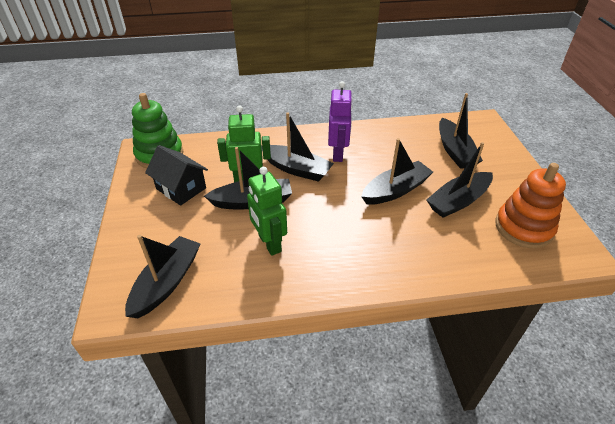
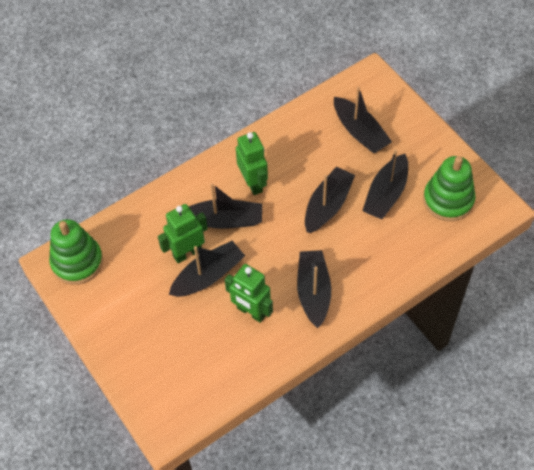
camera: 25 degrees left, 15 degrees up
(167, 282) = (192, 386): black boat -> black boat (313, 292)
(181, 188) = (131, 292): black house -> none
(338, 154) = (253, 183): purple robot -> green robot
(523, 228) = (448, 200): orange stacking toy -> green stacking toy

